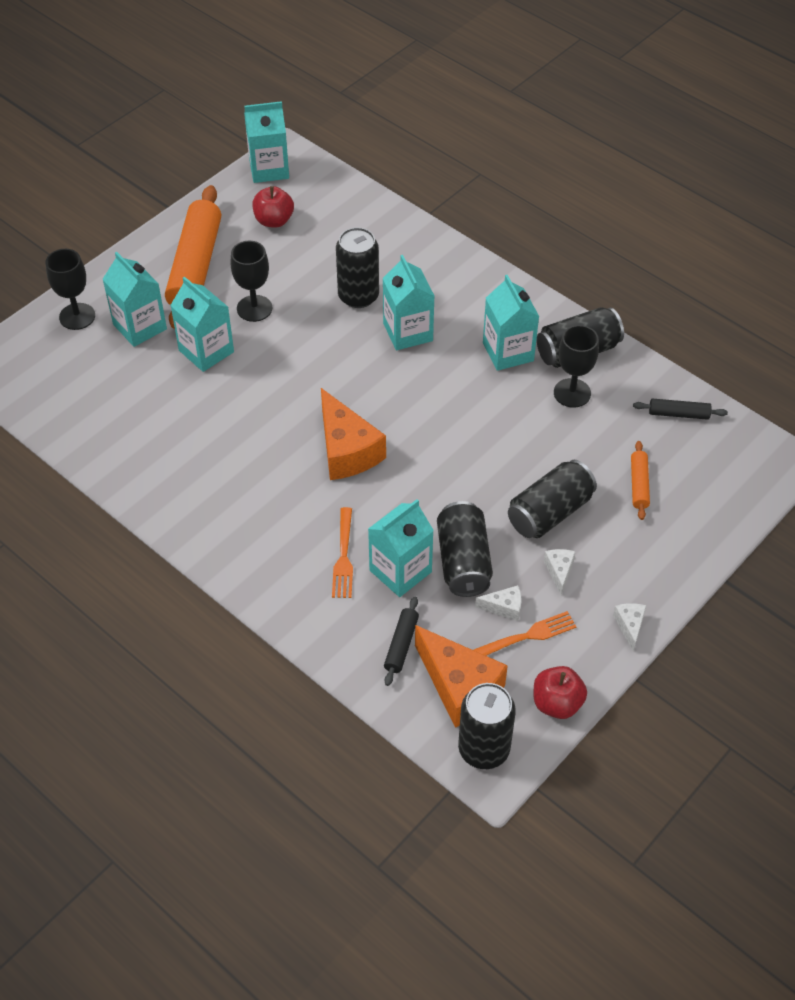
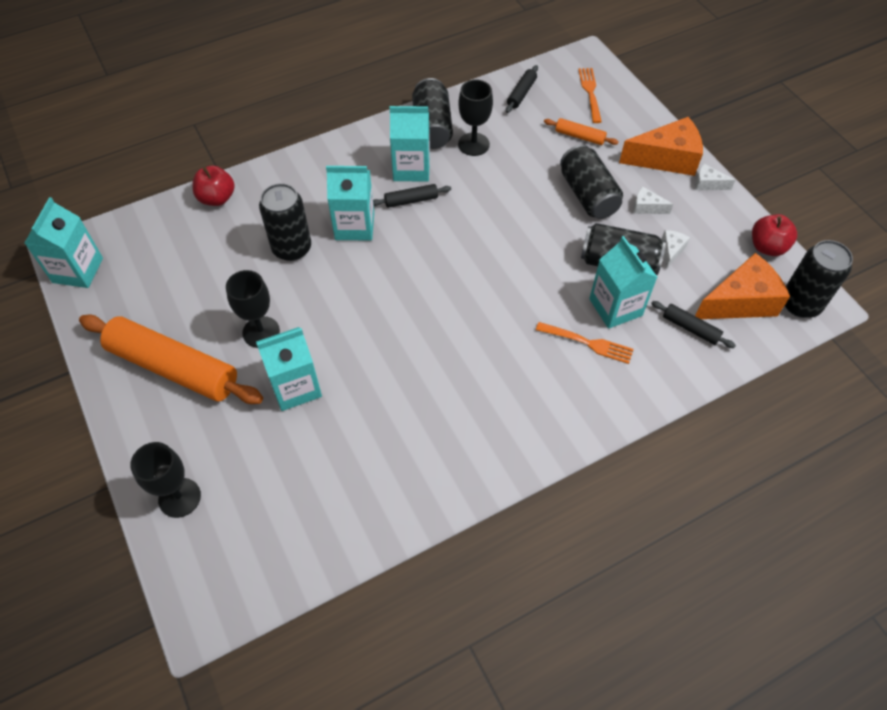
camera: 70 degrees left, 5 degrees up
(140, 327) = (229, 439): turquoise carton -> none
(274, 221) = (153, 285): red apple -> red apple (217, 198)
(346, 450) = (470, 308): orange cheese -> orange cheese (666, 158)
(463, 365) = (411, 200): none -> black rolling pin
(526, 637) = (702, 246): orange fork -> orange fork (590, 93)

